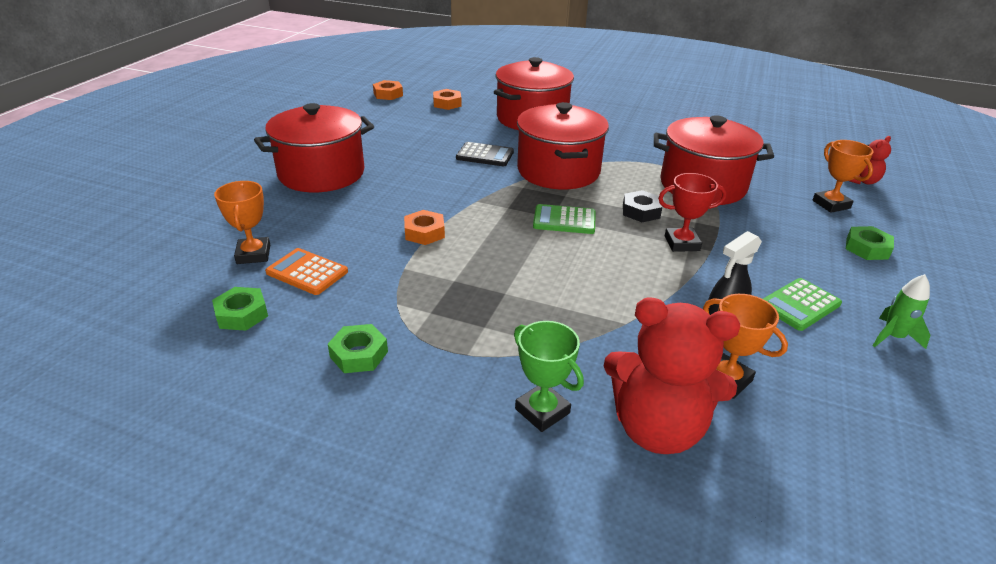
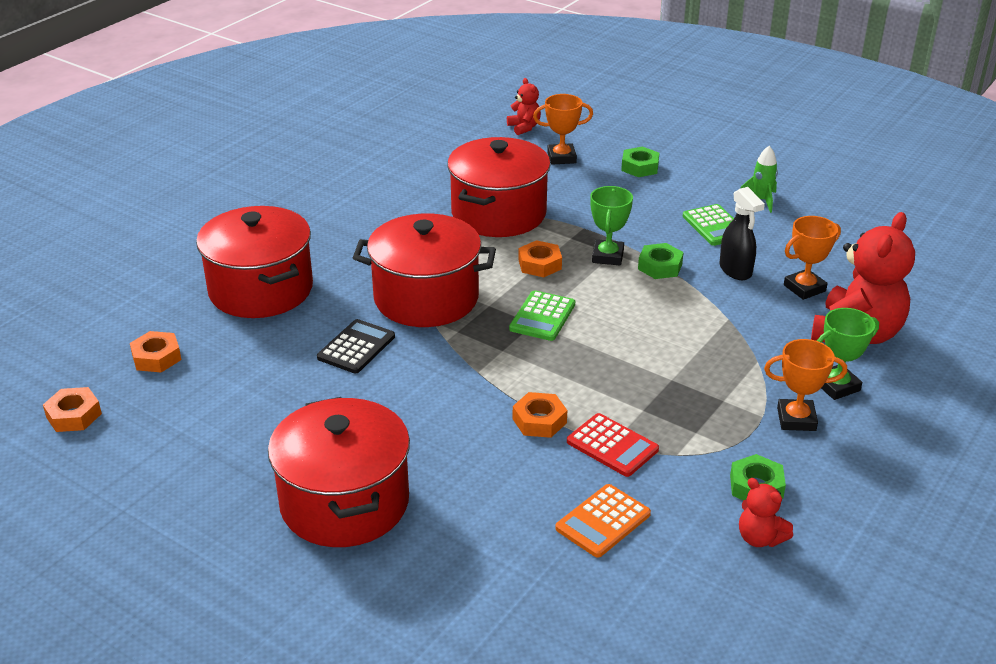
camera: 75 degrees left, 0 degrees up
(242, 314) = (678, 575): green nut -> green nut (660, 266)
(253, 254) = (551, 570): orange trophy -> orange trophy (796, 419)
(286, 359) = (760, 538): none -> red teddy bear
(401, 269) = (612, 446): none -> red calculator
(641, 211) = (539, 264): black nut -> orange nut
(682, 243) = (607, 256): red trophy -> green trophy

